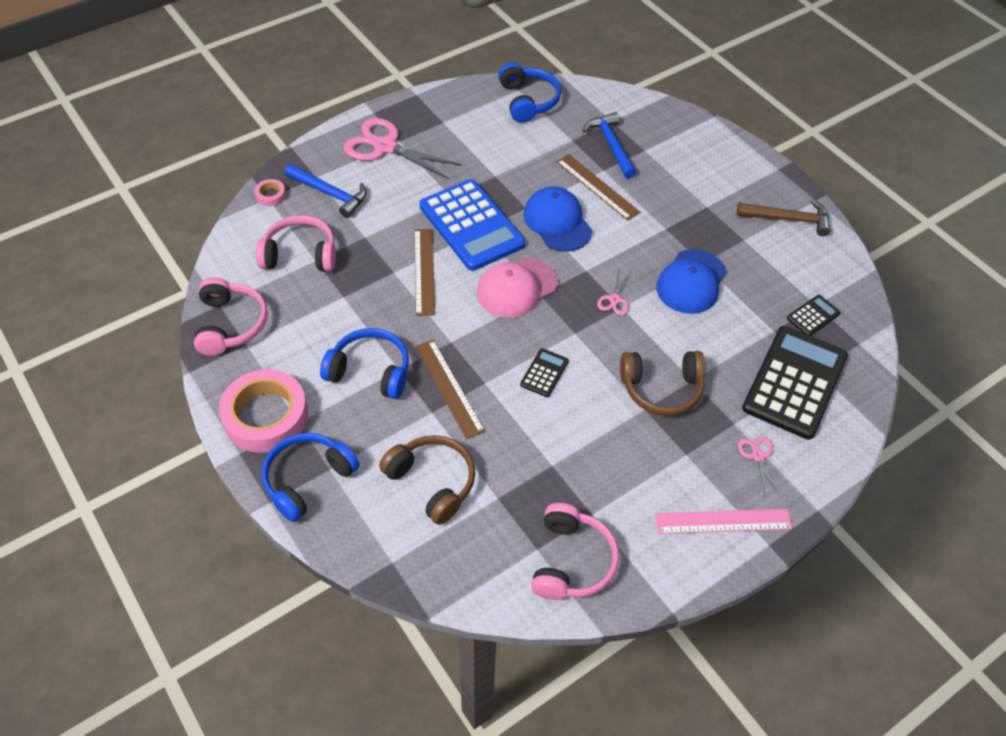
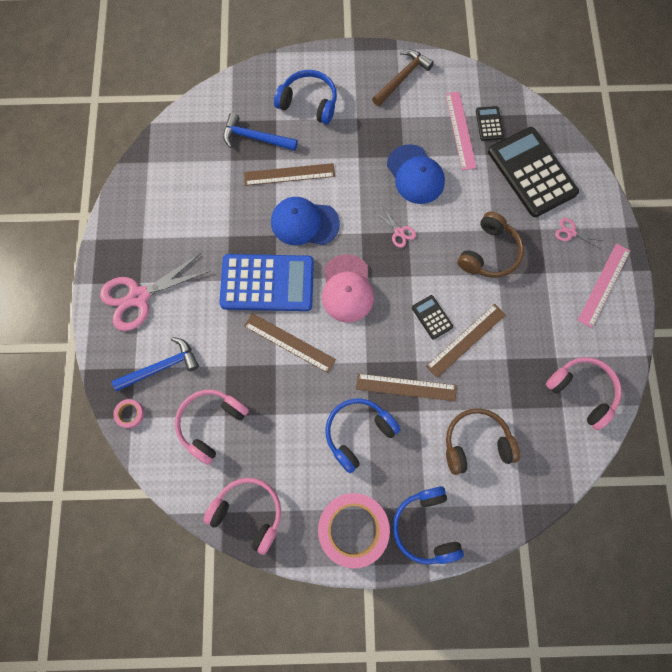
camera: 55 degrees left, 20 degrees up
(528, 101) = (166, 163): blue headphones -> blue headphones (309, 103)
(543, 416) = (466, 340): none -> brown ruler
(779, 295) = (460, 130): none -> pink ruler

